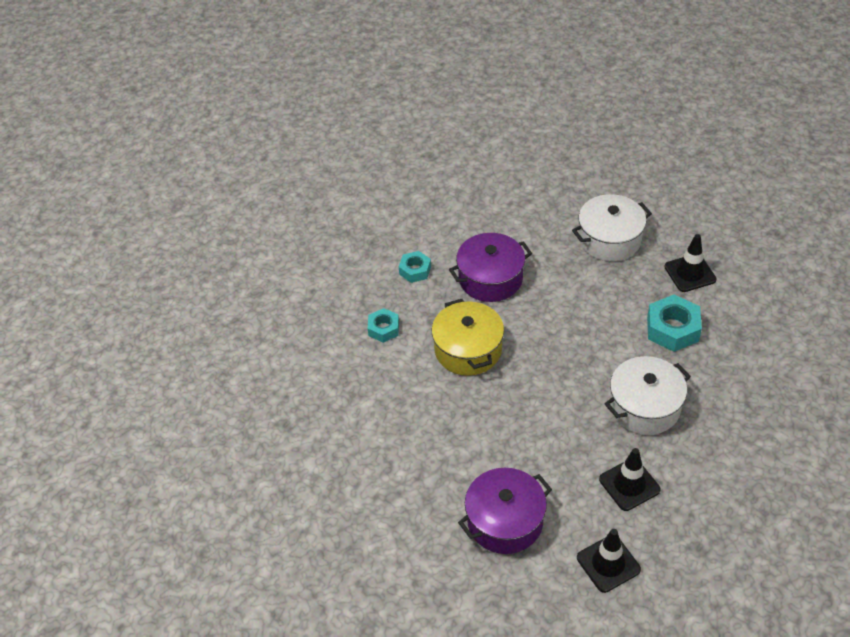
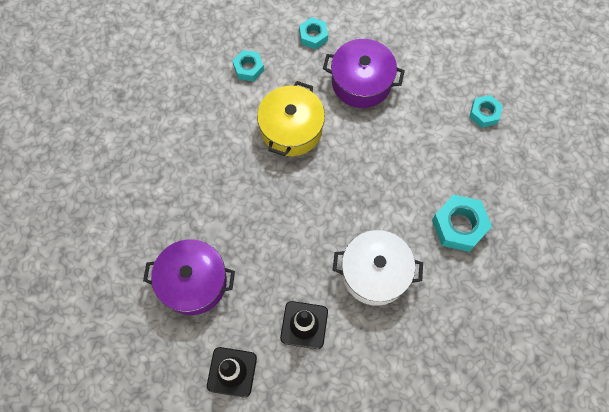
camera: 35 degrees right, 20 degrees up
(609, 239) = (484, 114): white pot -> turquoise nut
(690, 273) = (520, 189): black traffic cone -> none

